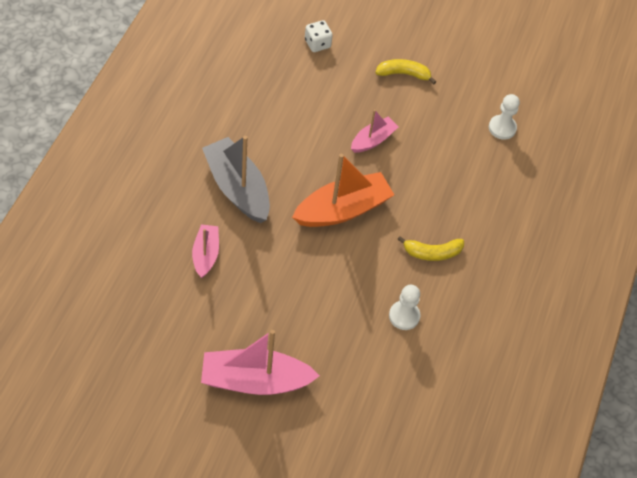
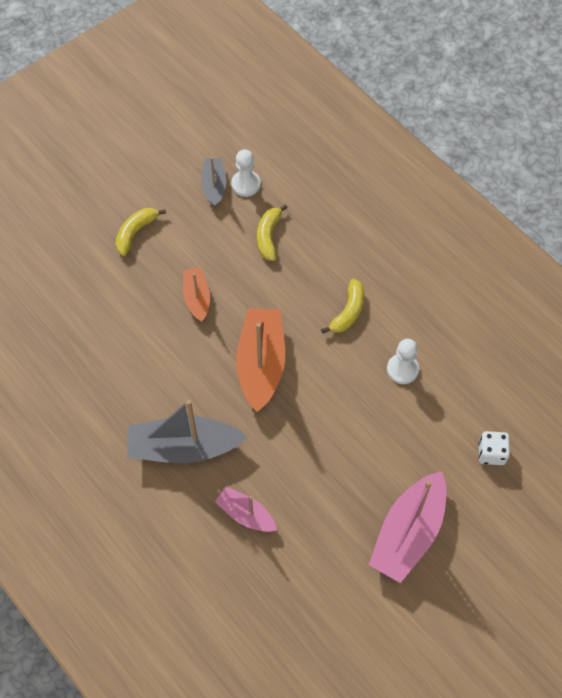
camera: 55 degrees left, 5 degrees up
(317, 44) = (51, 289): white dice -> white dice (491, 453)
(373, 140) = (197, 298): pink boat -> orange boat
(464, 165) = (269, 236): none -> yellow banana
(484, 107) = (214, 186): none -> grey boat

